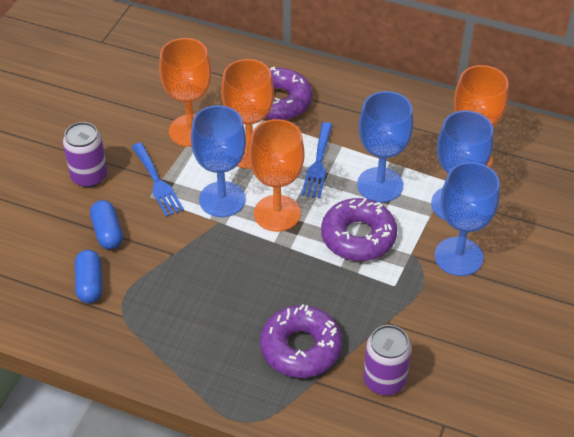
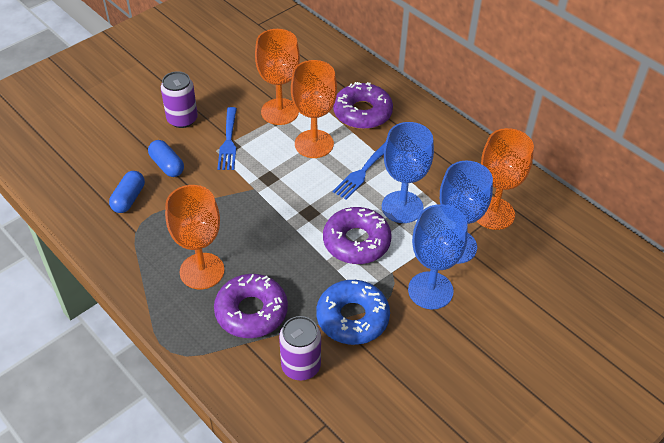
camera: 25 degrees right, 0 degrees up
(107, 232) = (167, 165): blue capsule -> blue capsule turned 45 degrees counterclockwise
(222, 199) = (268, 172): blue goblet -> none
(277, 213) = (304, 199): orange goblet -> orange goblet (202, 271)
(403, 313) = (352, 318): none -> blue donut

